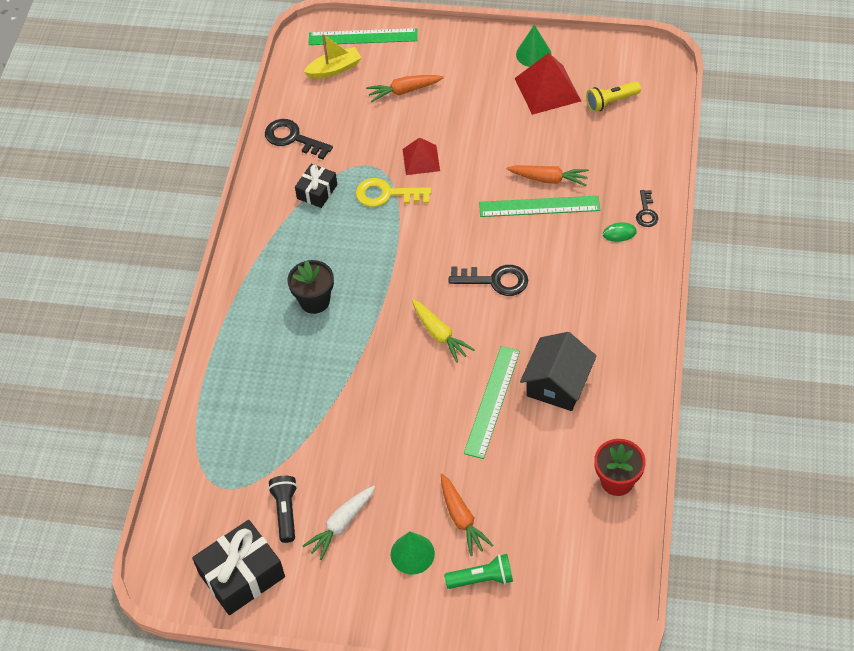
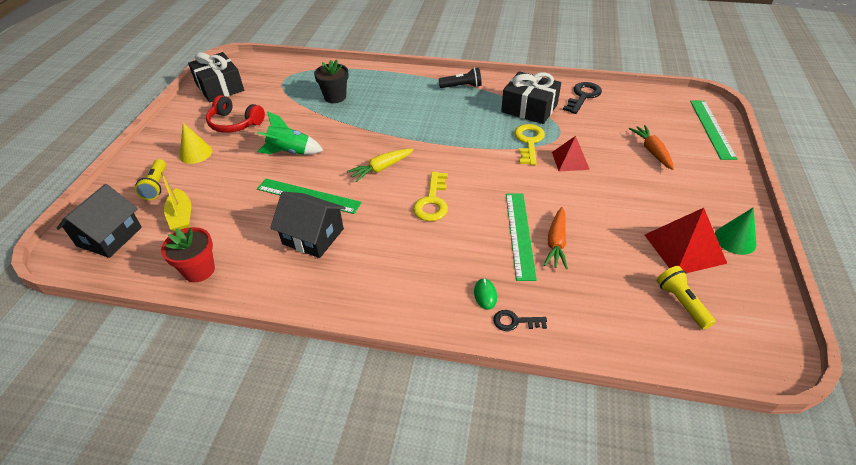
camera: 90 degrees right, 10 degrees down
(286, 512) = (255, 101): black flashlight -> black flashlight (462, 86)
(314, 301) = (424, 109): black flower pot -> black flower pot (335, 97)
(317, 191) = (529, 108): black gift -> black gift, size x1.70
(334, 69) = (666, 114): yellow boat -> yellow boat (181, 217)
(341, 524) = (235, 123): white carrot -> red headphones
(408, 438) = (290, 152): none -> green rocket
(412, 554) = (195, 153): green cone -> yellow cone
(461, 518) = (211, 177): orange carrot -> none
(482, 579) = (156, 186): green flashlight -> yellow flashlight
(495, 281) = (432, 201): black key -> yellow key
(576, 596) = (109, 236): none -> black house

